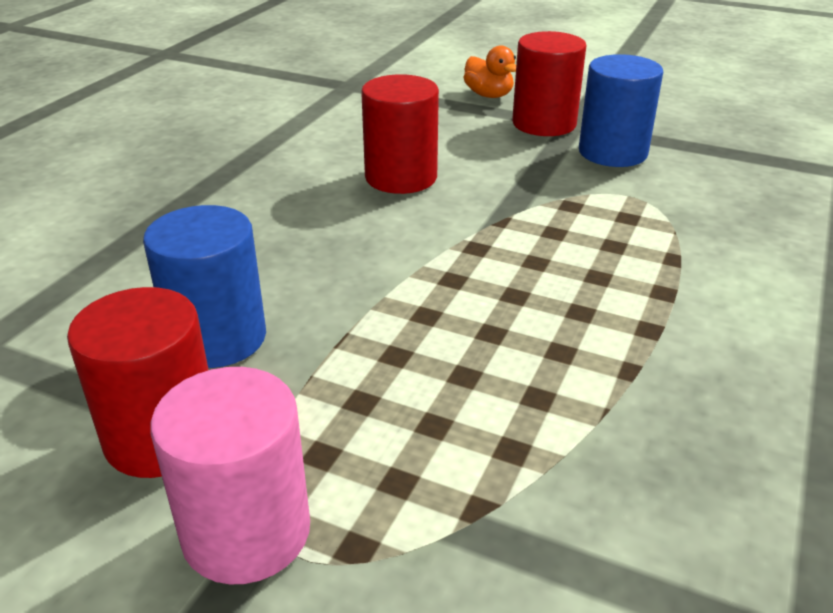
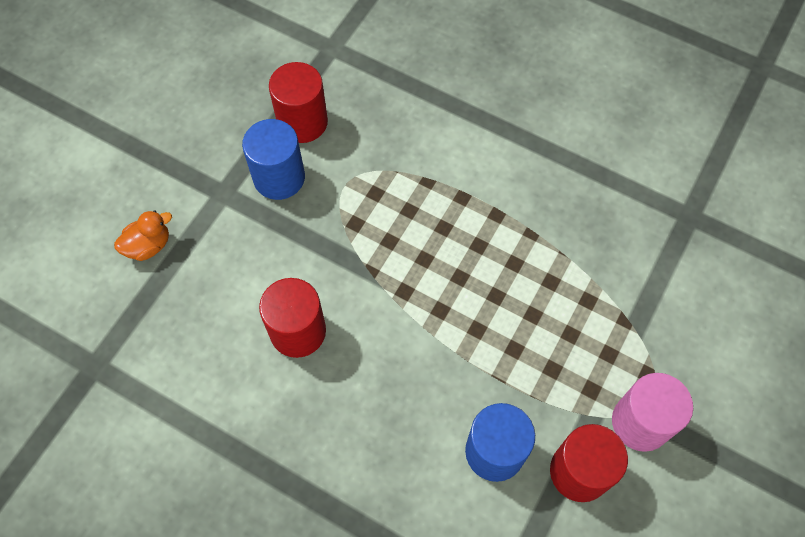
camera: 85 degrees left, 30 degrees up
(544, 124) = (218, 213): red cylinder -> red cylinder (302, 122)

